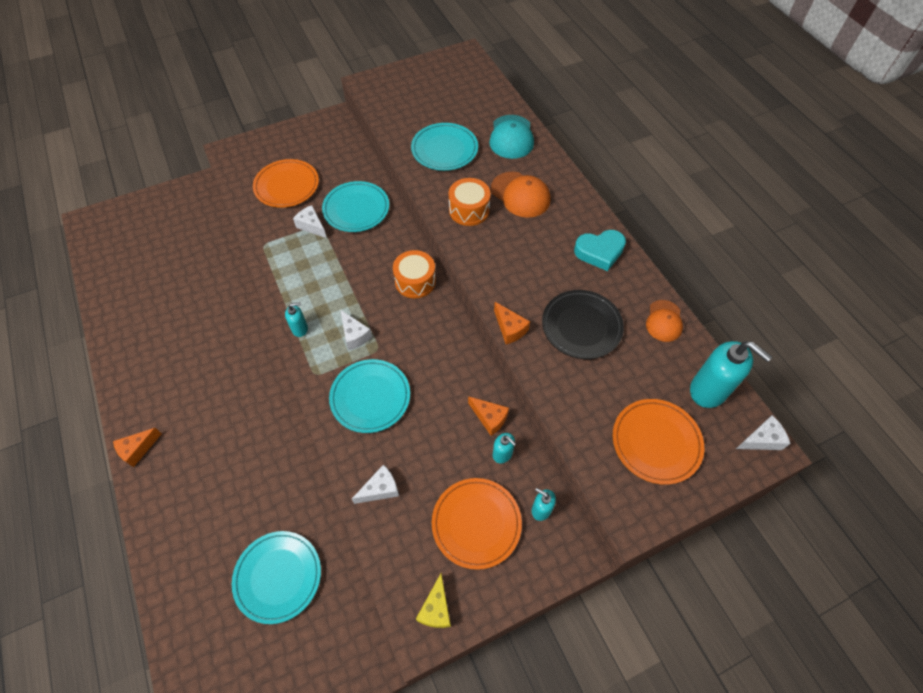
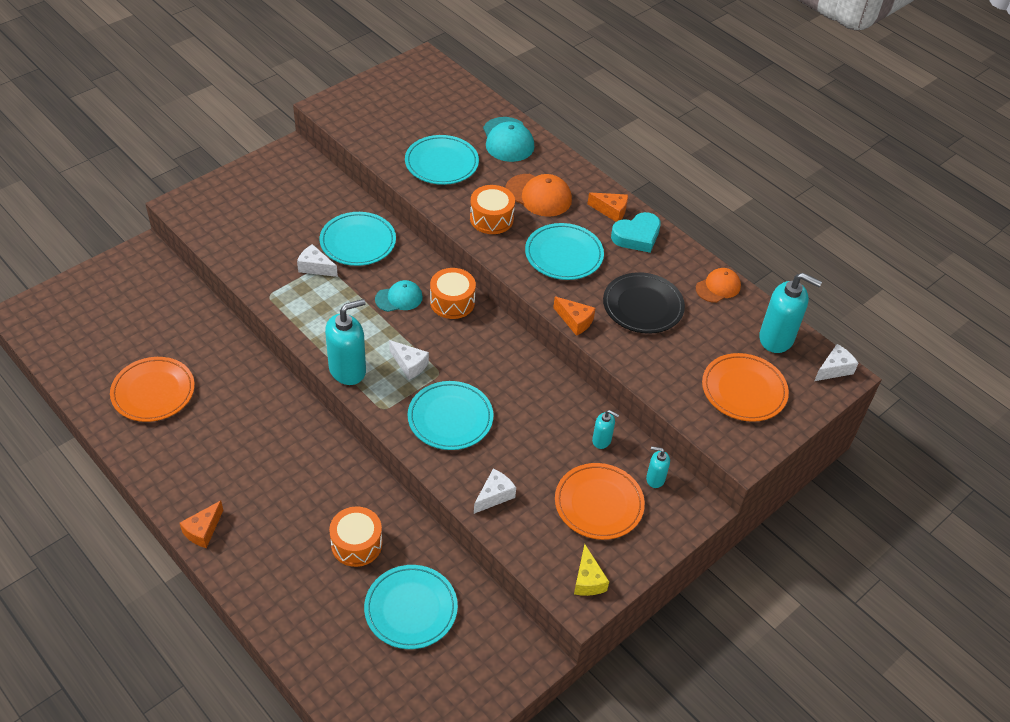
camera: 20 degrees left, 10 degrees down
(257, 496) = (356, 544): none -> orange drum
(287, 186) = (268, 231): orange plate -> orange plate (153, 392)
(300, 329) = (348, 370): turquoise soap dispenser -> turquoise soap dispenser, size x1.95
(370, 268) = (399, 298): none -> turquoise cap
(489, 418) = (577, 412): orange cheese -> orange cheese (611, 211)
(523, 258) = (564, 254): none -> turquoise plate
(664, 321) = (718, 287): orange cap -> orange cap turned 120 degrees counterclockwise

